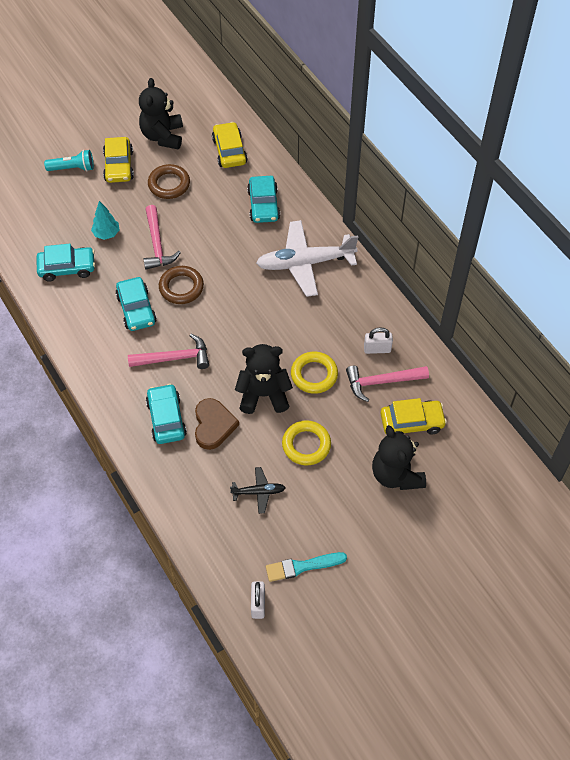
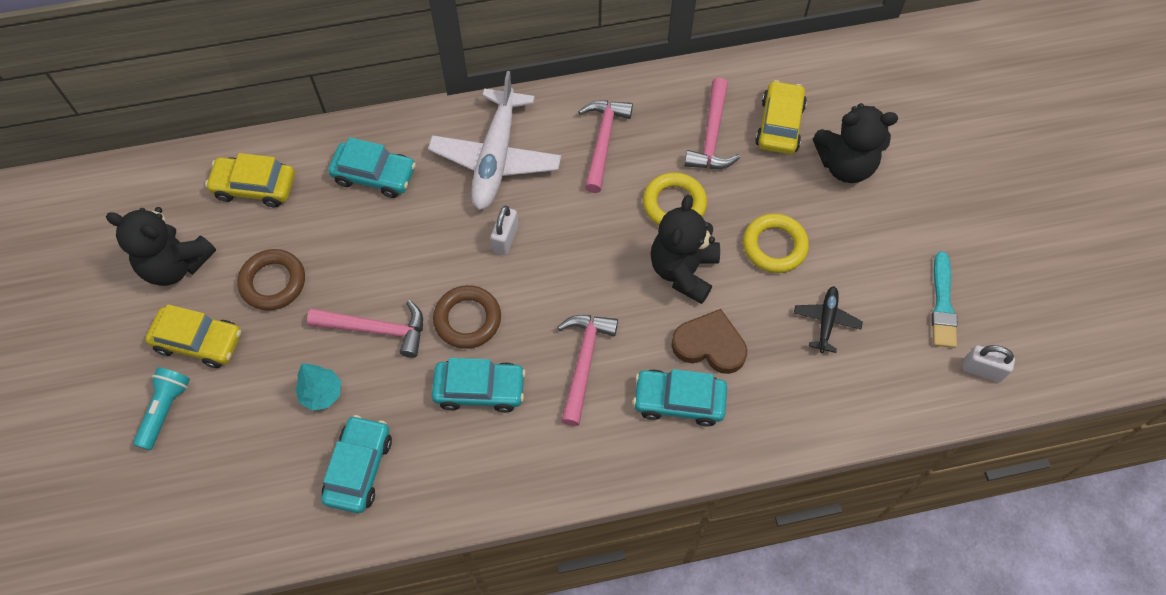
camera: 70 degrees left, 5 degrees up
(346, 318) = (603, 141): none -> pink hammer
(377, 349) = (662, 124): white padlock -> white padlock (505, 239)

